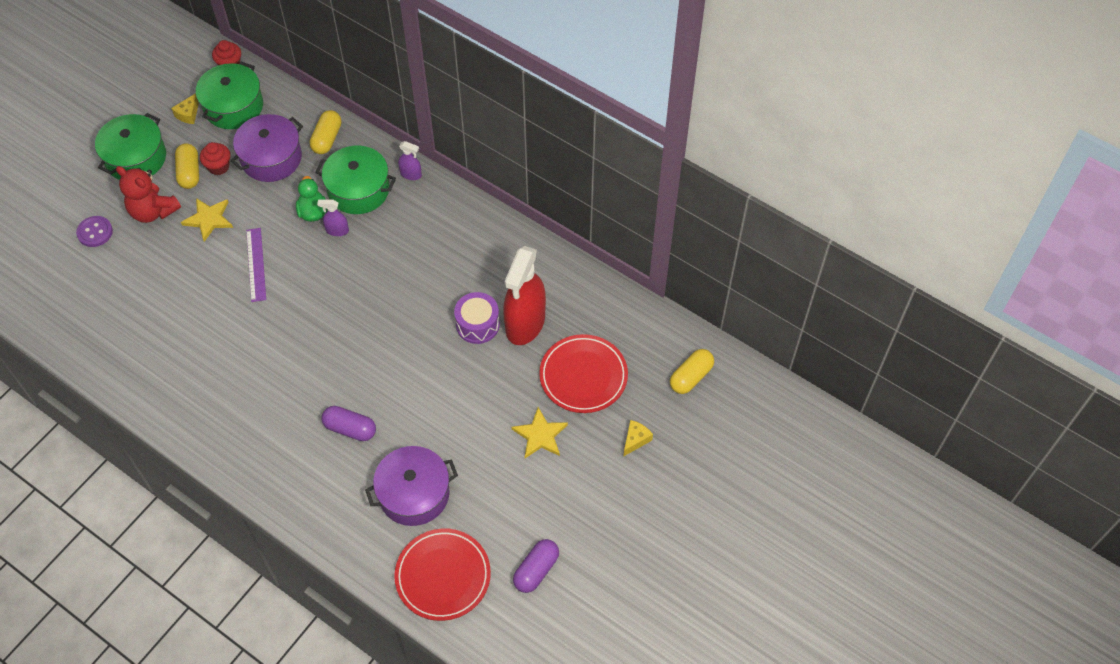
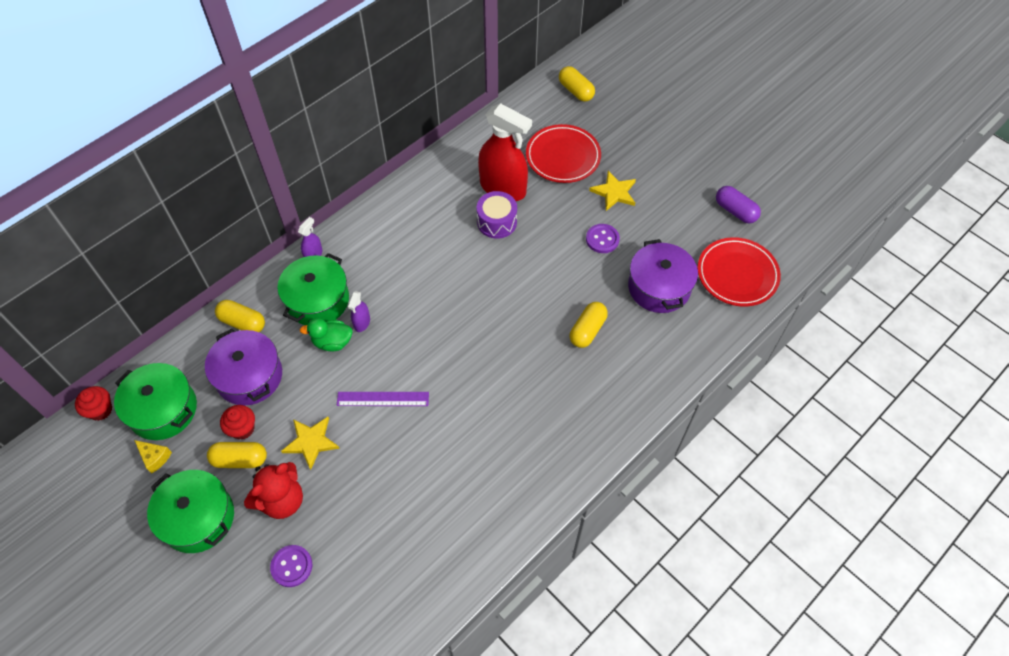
camera: 80 degrees left, 0 degrees up
(350, 428) = (587, 330): purple capsule -> yellow capsule
(470, 430) = (602, 239): none -> purple button
(635, 440) = (627, 133): yellow cheese -> none

